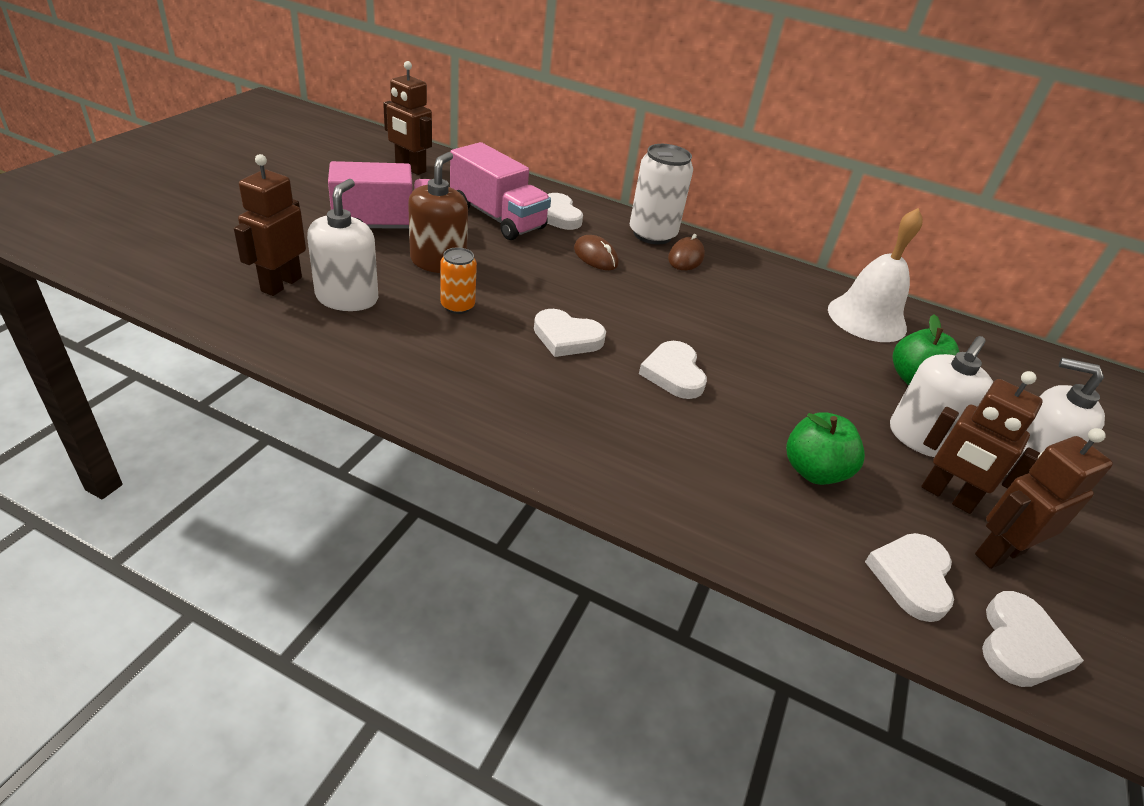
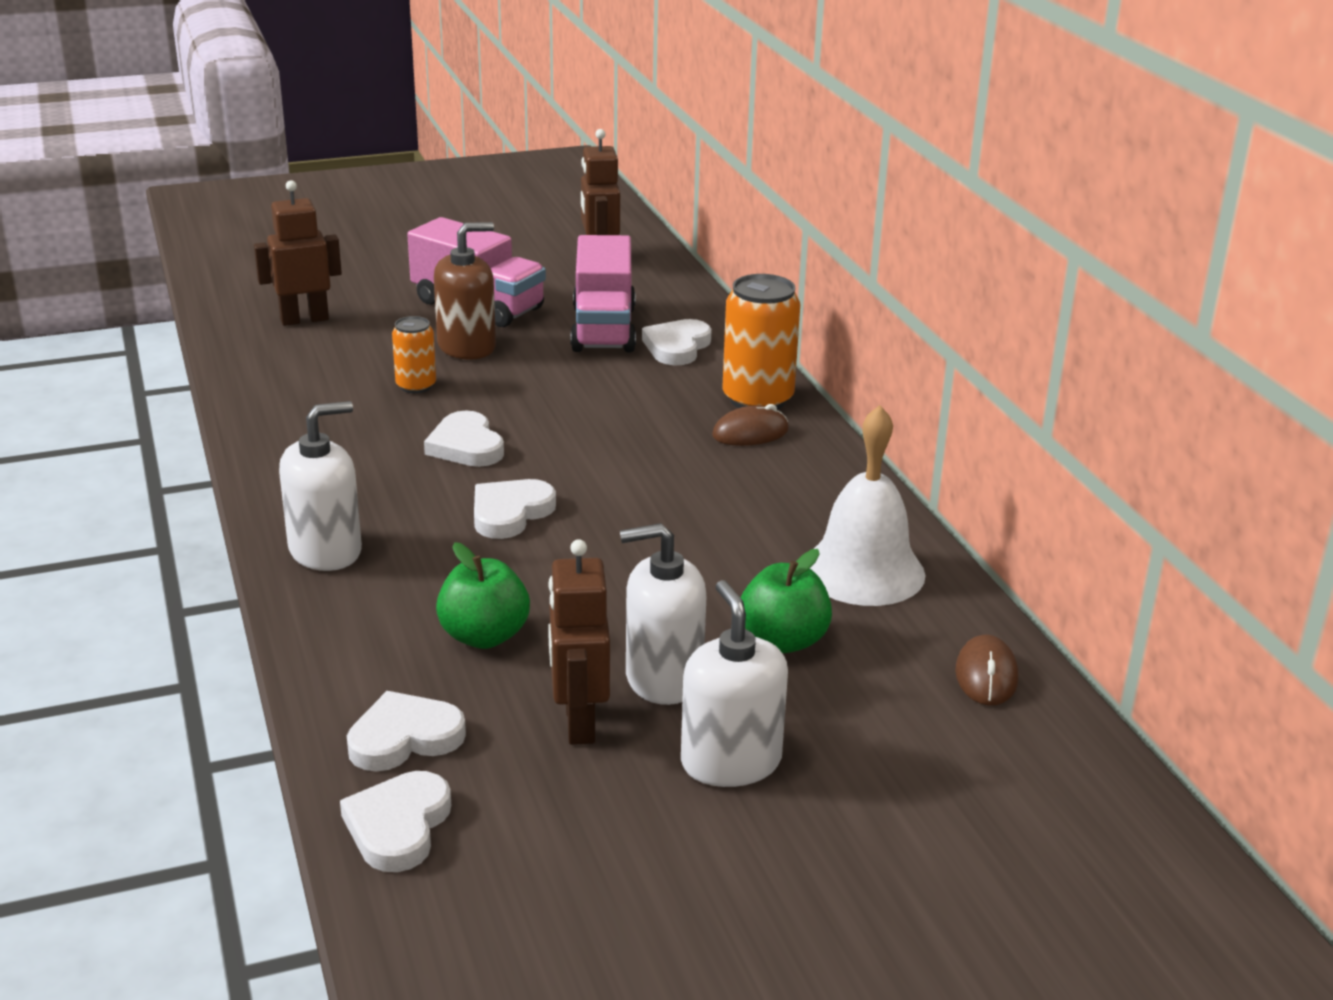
camera: 50 degrees right, 10 degrees down
(347, 298) = (336, 347): white soap dispenser -> white soap dispenser (325, 551)
(595, 257) = (640, 396): brown mouse -> brown mouse (986, 676)
(652, 234) = (757, 399): white can -> orange can
(999, 553) = (530, 779): brown robot -> none
(1020, 645) = (398, 826): white heart -> white heart turned 120 degrees clockwise

